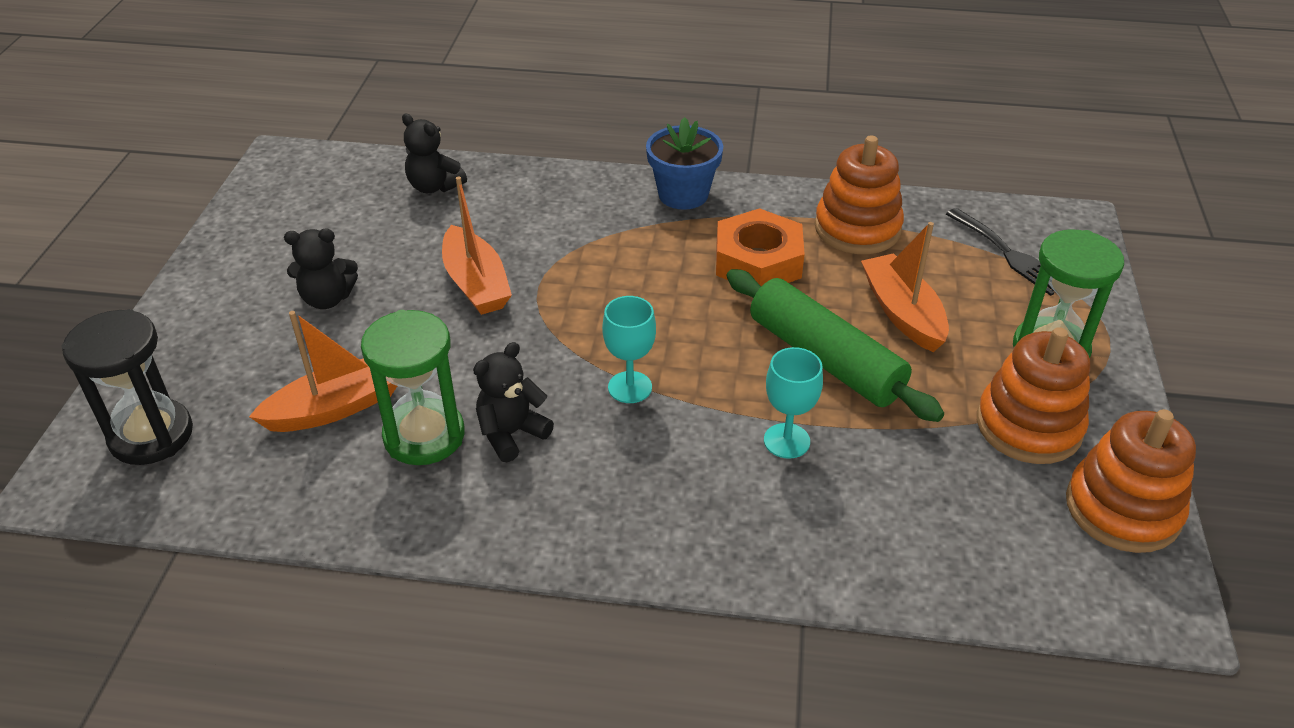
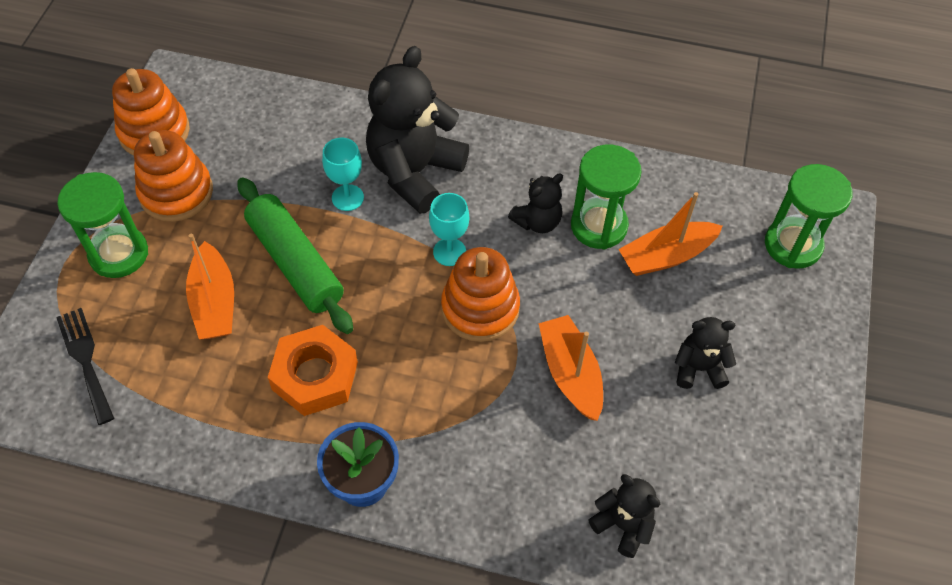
camera: 175 degrees left, 15 degrees up
(151, 435) = (793, 245): black hourglass -> green hourglass
(699, 485) = (414, 172): none -> black teddy bear
(857, 228) = (207, 410): orange stacking toy -> orange stacking toy (480, 308)

